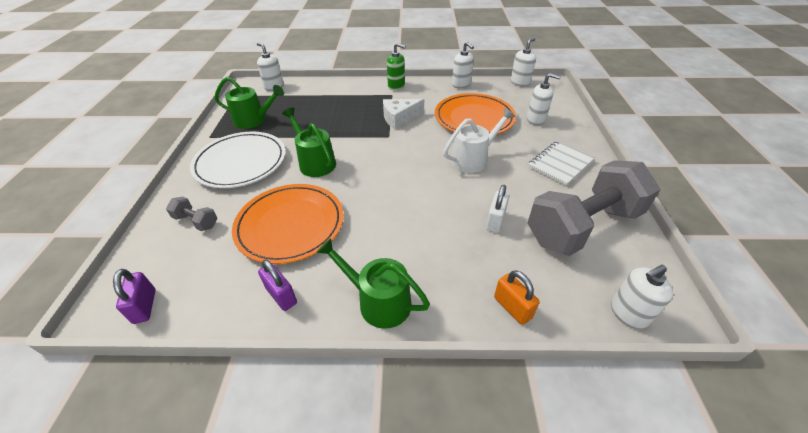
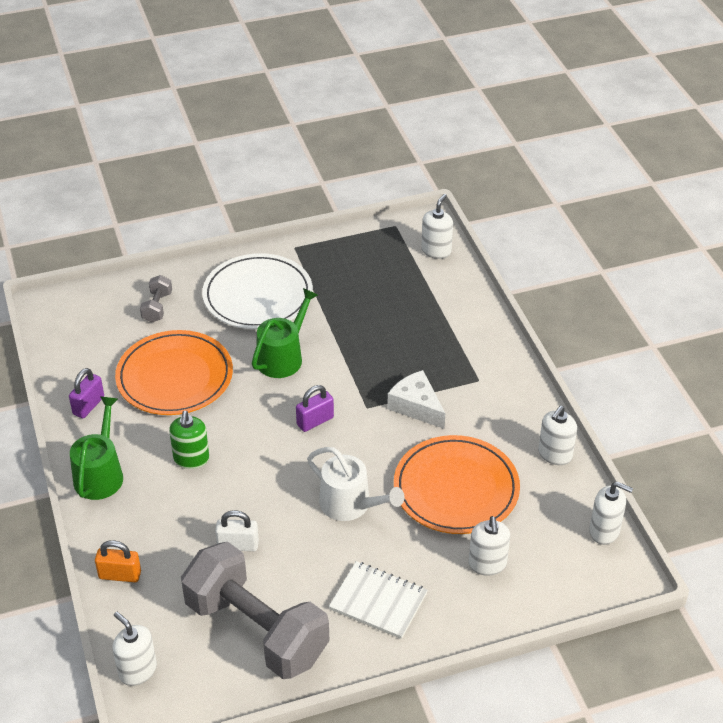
camera: 70 degrees right, 0 degrees up
(145, 306) = (55, 326): purple padlock -> purple padlock (315, 421)
(253, 120) = (345, 268): green watering can -> none
(396, 86) = (508, 378): green soap dispenser -> green soap dispenser (191, 459)
(512, 307) = (120, 575): orange padlock -> orange padlock turned 60 degrees clockwise

